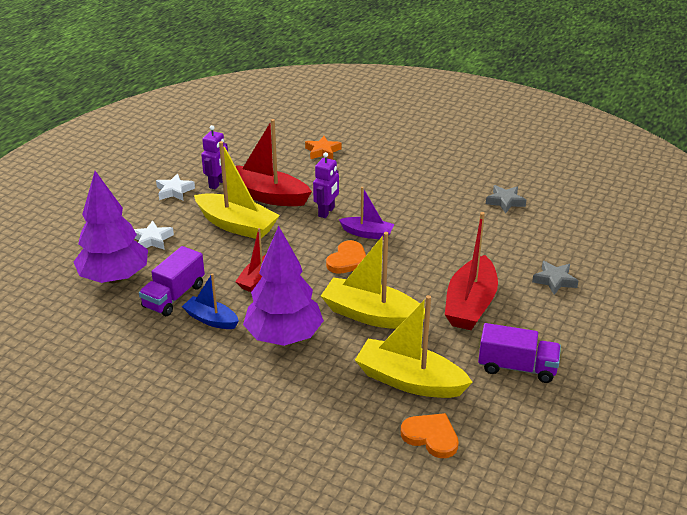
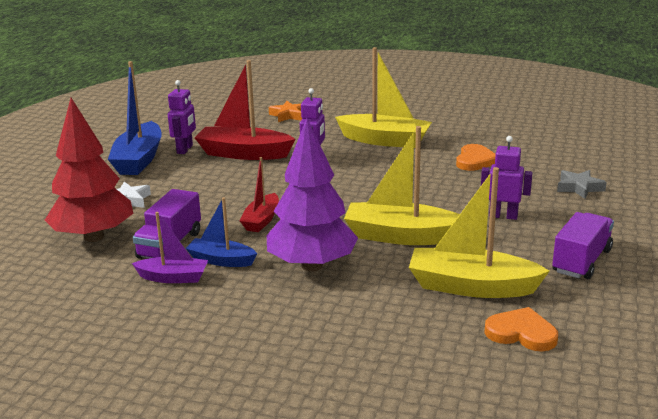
camera: 10 degrees left, 10 degrees down
(115, 277) = (94, 237): purple tree -> red tree
(174, 191) = (139, 159): white star -> blue boat
(237, 225) = (219, 180): yellow boat -> yellow boat (385, 140)
(347, 260) = (354, 195): orange heart -> orange heart (475, 160)
(367, 233) = (365, 172): purple boat -> purple boat (173, 278)
(470, 304) = (503, 216): red boat -> purple robot
(505, 201) = (495, 134): grey star -> none
(517, 367) = (581, 261): purple truck -> purple truck turned 60 degrees counterclockwise

